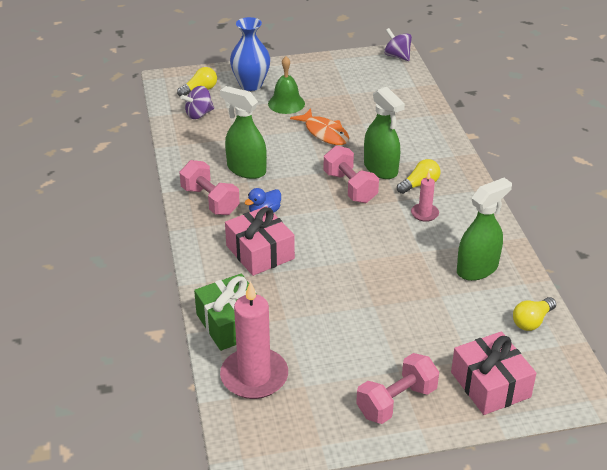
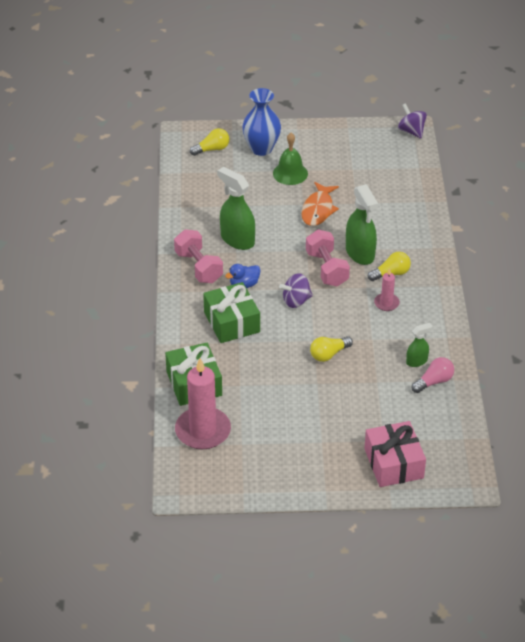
camera: 10 degrees right, 5 degrees up
(199, 114) = (206, 176): purple spinning top -> purple spinning top (296, 301)
(260, 252) = (231, 322): pink gift -> green gift
(324, 133) = (318, 210): orange fish -> orange fish turned 45 degrees clockwise
(396, 401) = (312, 467): pink dumbbell -> none
(477, 269) = (417, 361): green spray bottle -> green spray bottle, size x0.54
(504, 288) = (434, 381): none -> pink light bulb
(532, 321) = (447, 414): yellow light bulb -> yellow light bulb (329, 354)

